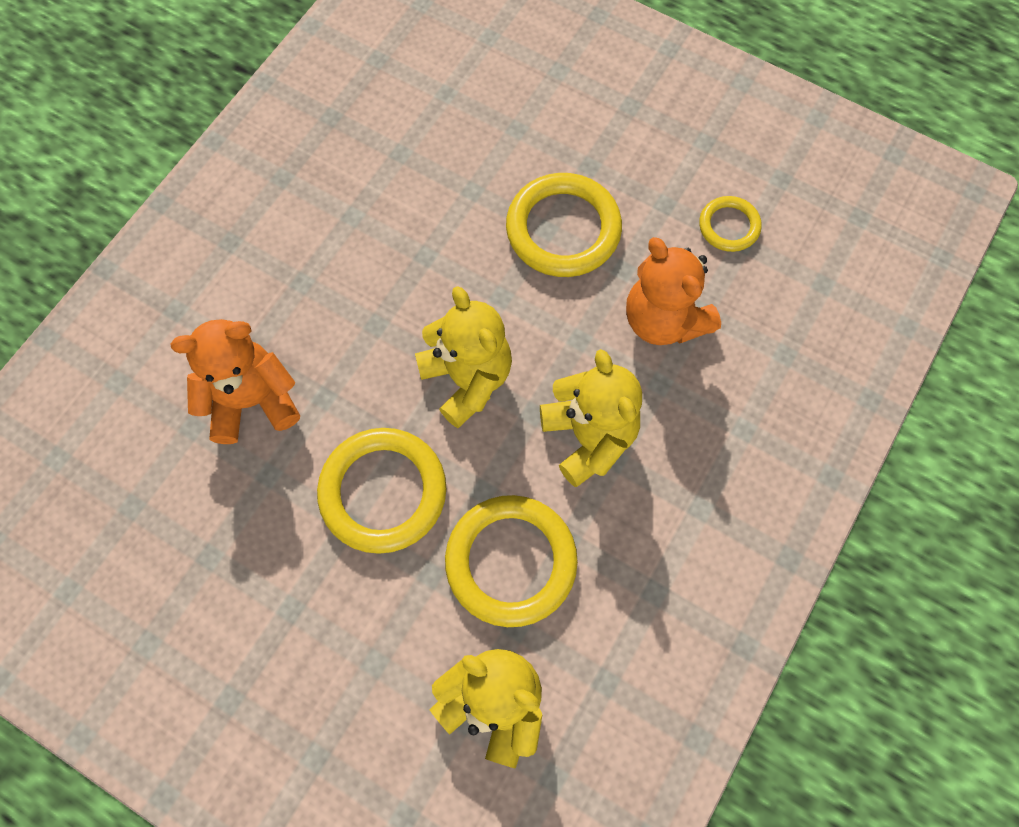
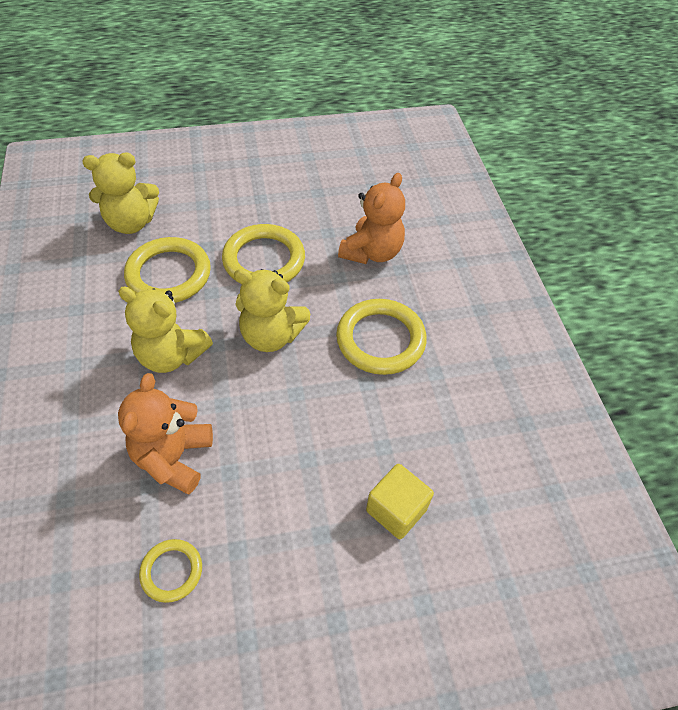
camera: 135 degrees right, 15 degrees down
(513, 138) = (396, 510): none -> yellow cube
(563, 229) = (296, 468): yellow ring -> yellow ring (380, 340)
(663, 320) = (174, 457): orange teddy bear -> orange teddy bear turned 90 degrees counterclockwise

